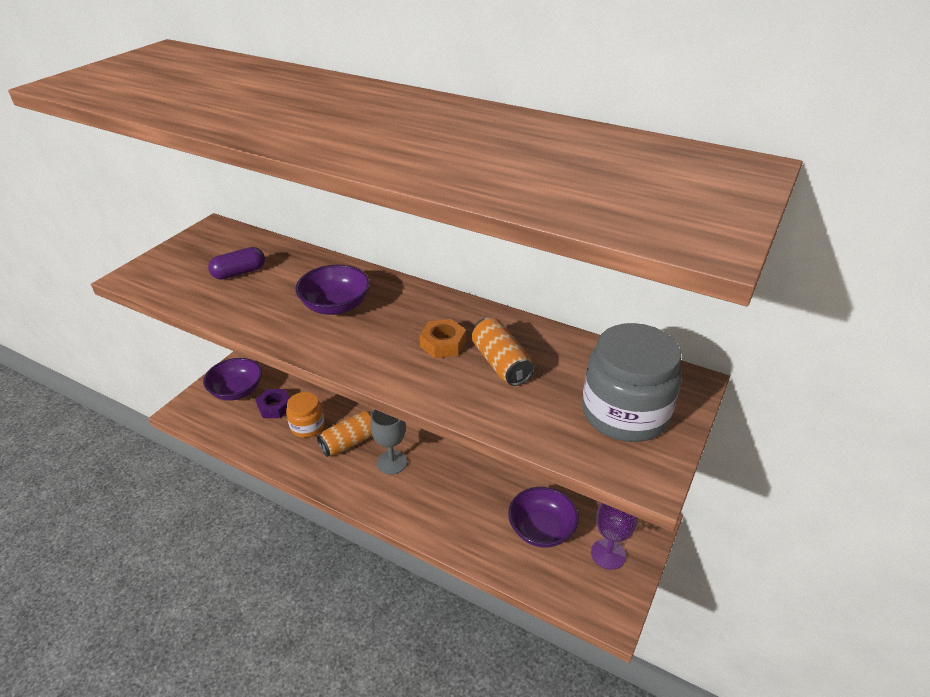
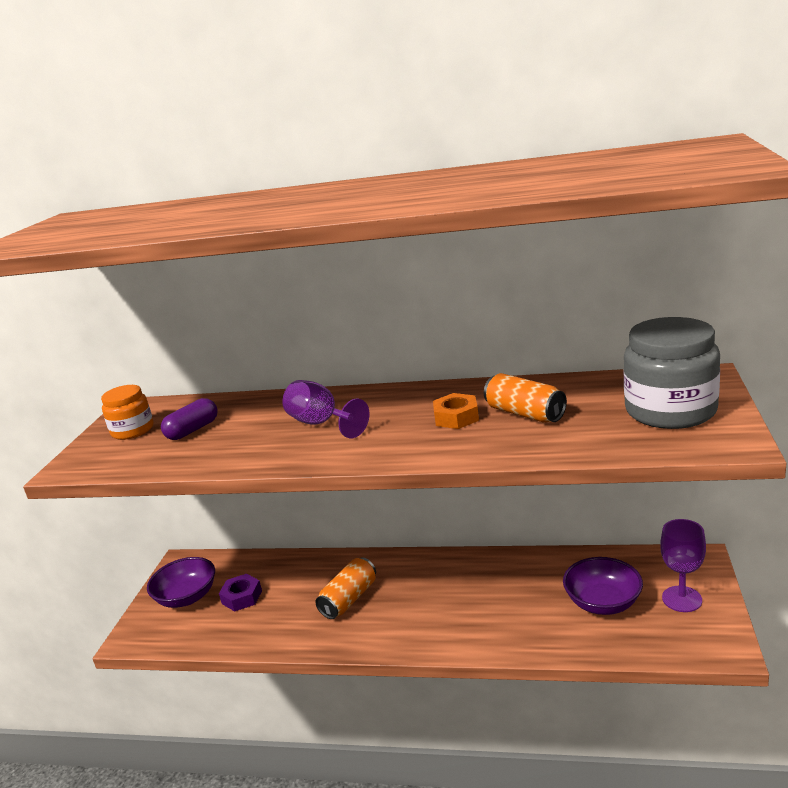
camera: 15 degrees left, 15 degrees down
(307, 426) = (291, 601): orange jar -> orange jar (132, 430)
(336, 306) = (321, 423): purple bowl -> purple goblet
(391, 462) = (407, 601): grey goblet -> none

